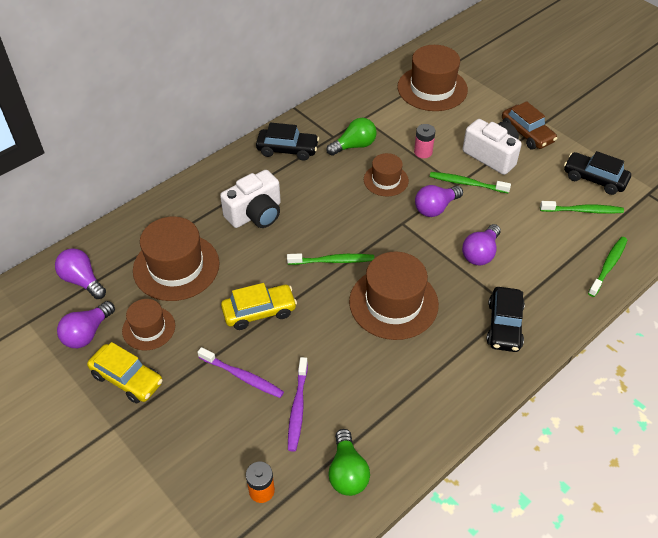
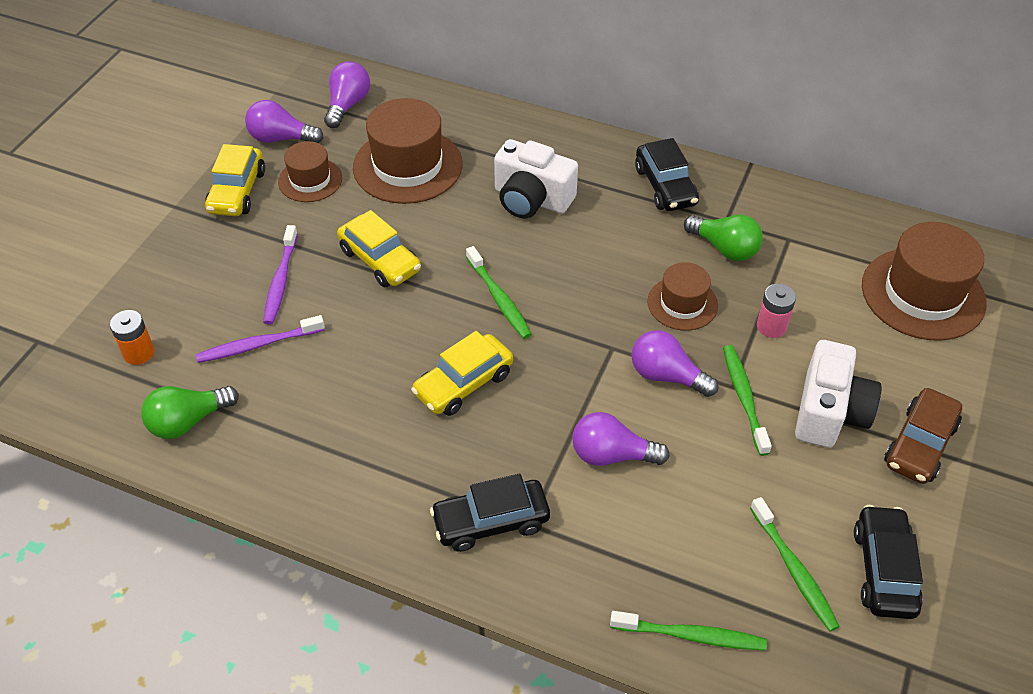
camera: 65 degrees right, 0 degrees up
(393, 303) = (463, 383): brown hat -> yellow car

